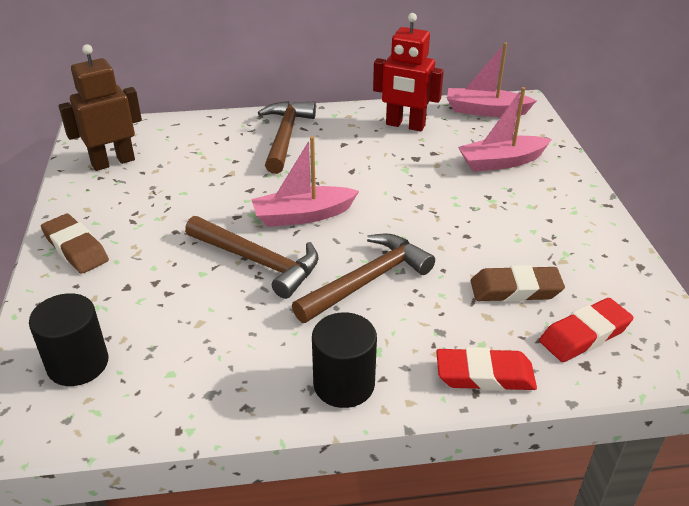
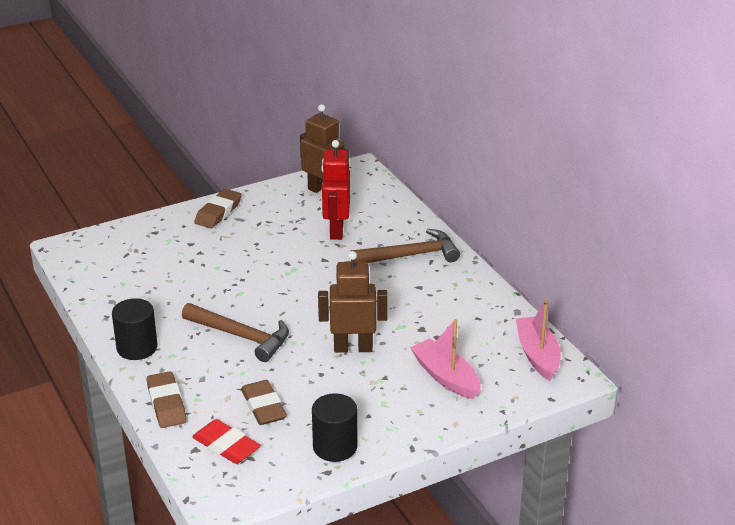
camera: 70 degrees right, 5 degrees down
(78, 364) = (118, 250): black cylinder -> black cylinder (335, 447)
(258, 261) = (239, 285): brown hammer -> none
(303, 215) = (304, 291): pink boat -> none
(405, 125) = (473, 313): red robot -> red robot (336, 230)
(429, 205) = (353, 348): none -> brown robot
(484, 375) = (166, 404): red eraser -> brown eraser

